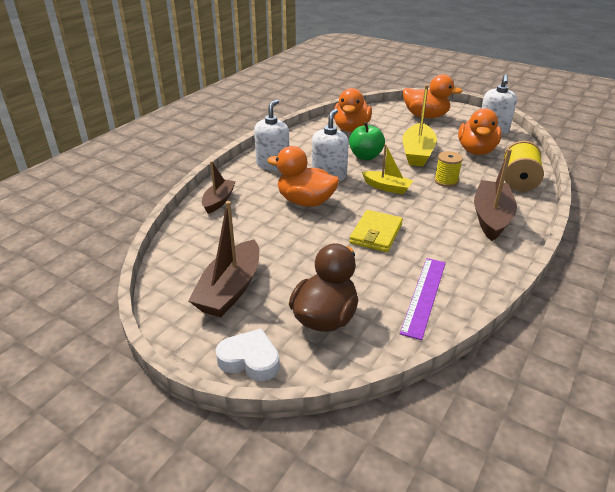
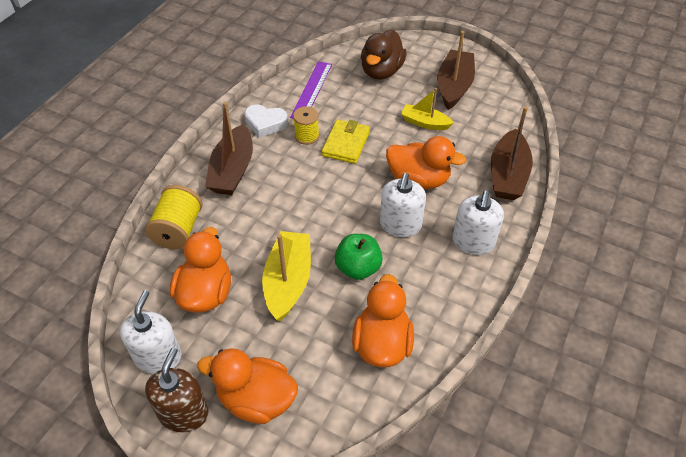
camera: 175 degrees right, 15 degrees up
(219, 201) = (507, 175): brown boat -> brown boat, size x1.61
(250, 360) = (423, 46): white heart -> white heart (265, 123)
(387, 187) = (333, 208): yellow boat -> yellow boat (425, 123)
(446, 181) = (263, 224): yellow spool -> yellow spool (307, 136)
(466, 114) = (183, 413): none -> brown soap dispenser

